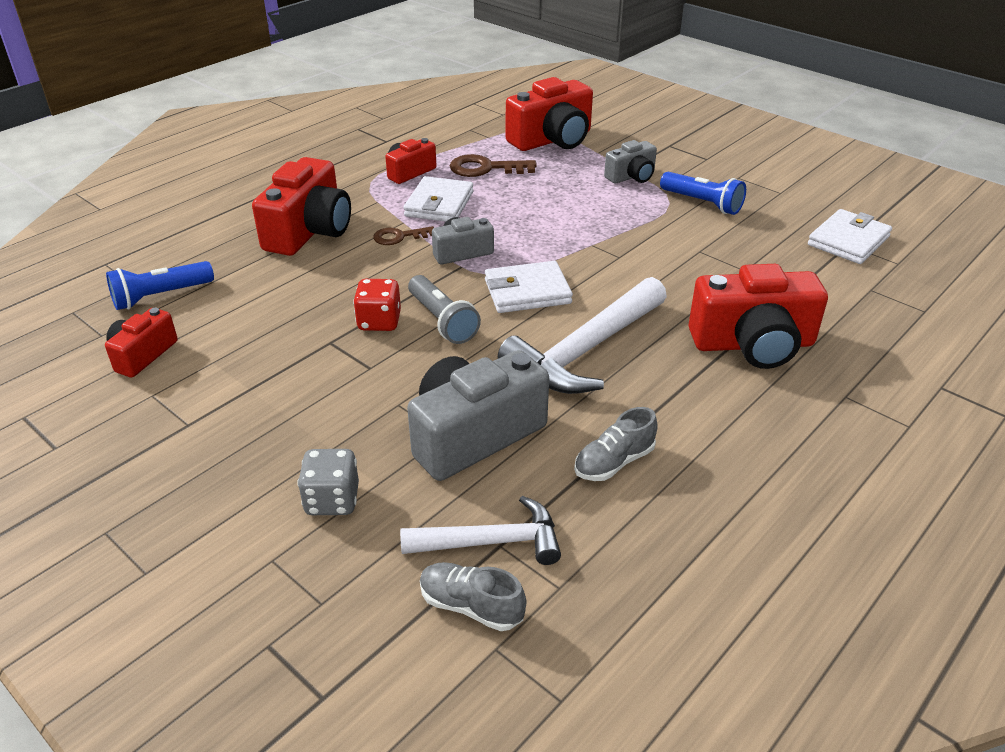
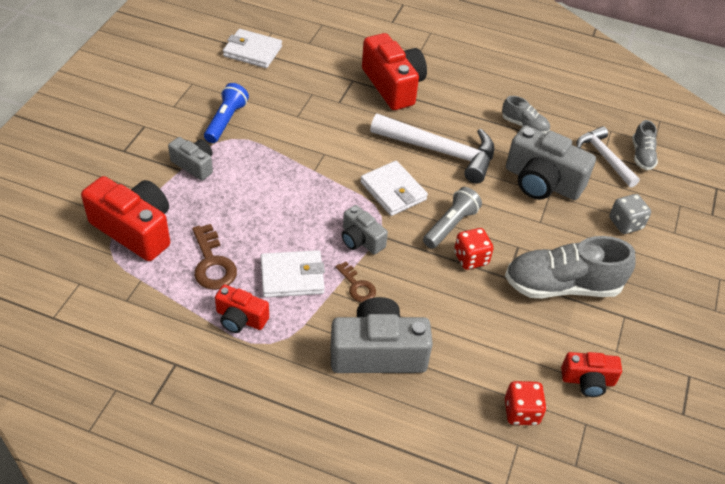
camera: 115 degrees left, 10 degrees up
(160, 296) = (521, 412): blue flashlight -> red dice
(279, 384) = (562, 286): none -> grey shoe
(309, 231) = (378, 352): red camera -> grey camera

